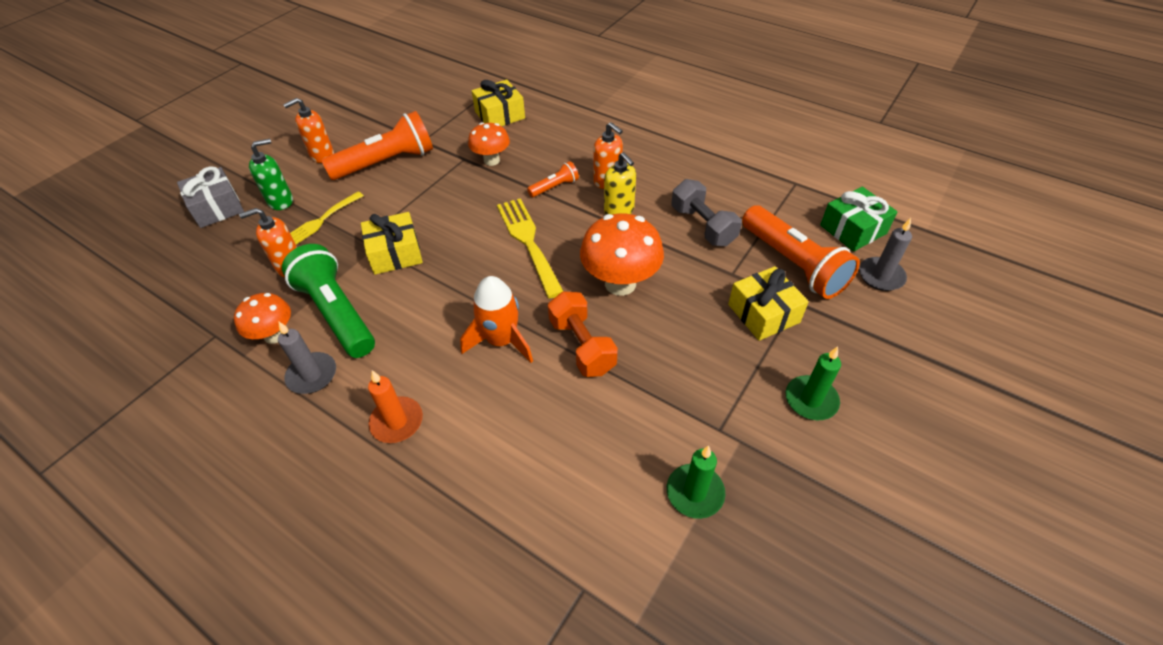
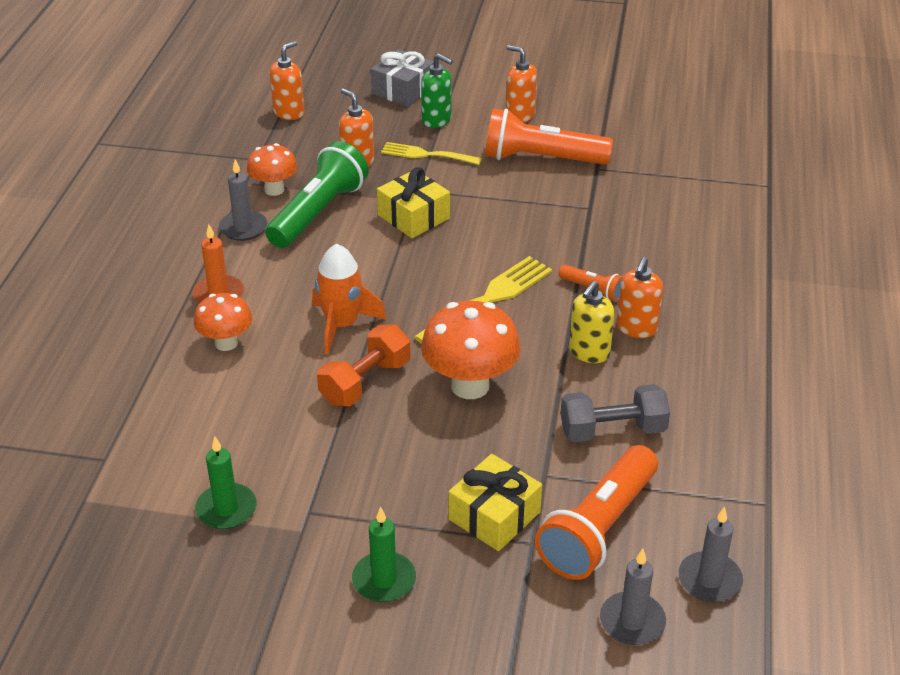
camera: 65 degrees right, 10 degrees down
(166, 291) = (289, 113): none -> orange soap dispenser
(386, 162) = (541, 159): orange flashlight -> orange flashlight turned 150 degrees clockwise
(491, 160) = (602, 228): orange mushroom -> orange mushroom (226, 343)
(500, 115) = (691, 206): yellow gift -> none
(703, 226) = (612, 430): grey dumbbell -> grey dumbbell turned 45 degrees clockwise
(853, 229) = (709, 580): green gift -> grey candle

